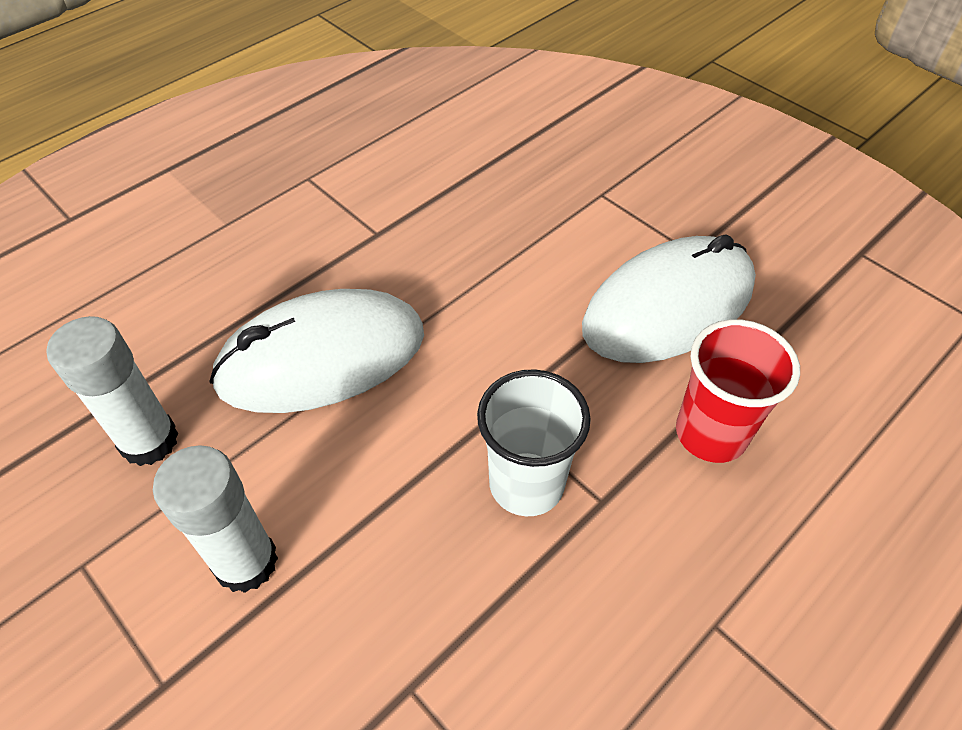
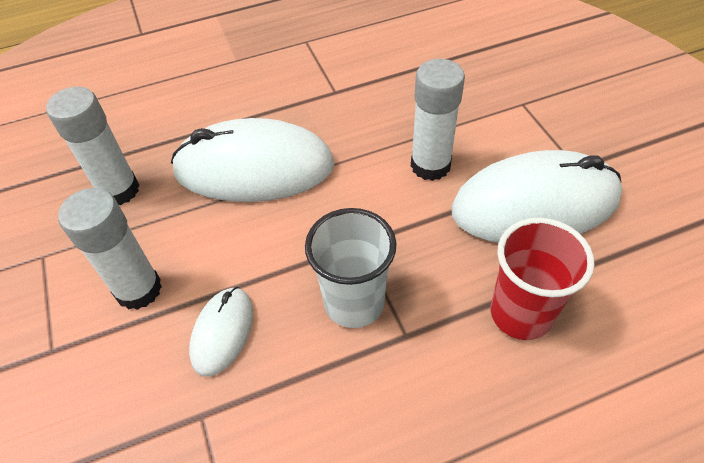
camera: 25 degrees right, 0 degrees up
(385, 576) = (222, 332): none -> white mouse
(535, 294) = (430, 165): none -> white glue stick

